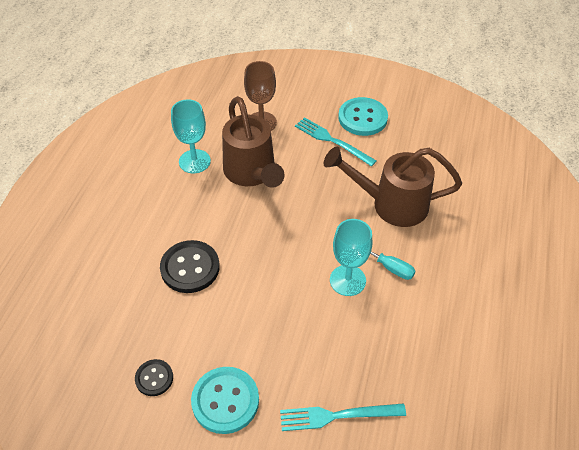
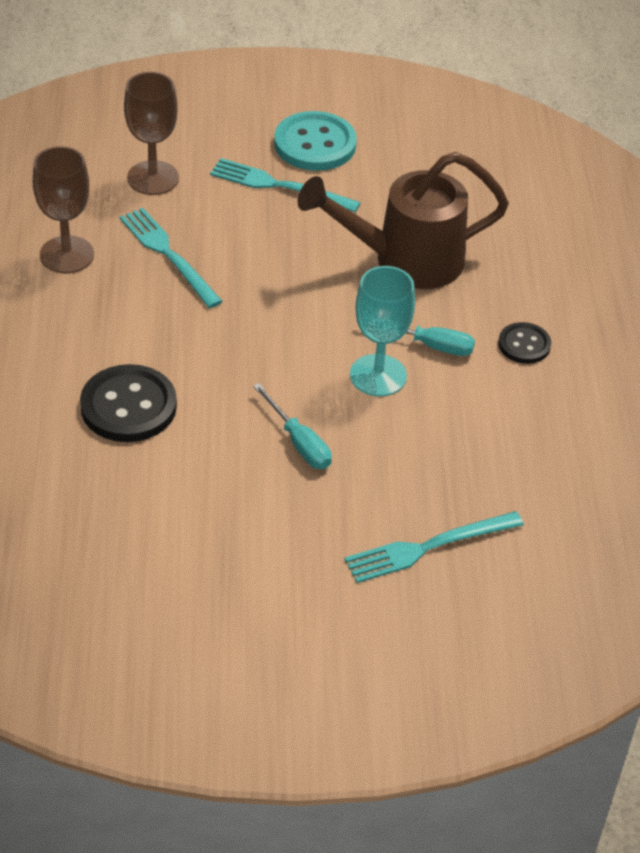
camera: 20 degrees left, 5 degrees down
(154, 378) = (140, 560): black button -> black button (524, 345)
(194, 161) = (66, 255): turquoise goblet -> brown goblet
(225, 401) = (259, 565): turquoise button -> none
(252, 173) = (168, 255): brown watering can -> turquoise fork
(282, 317) = (299, 442): none -> turquoise screwdriver

